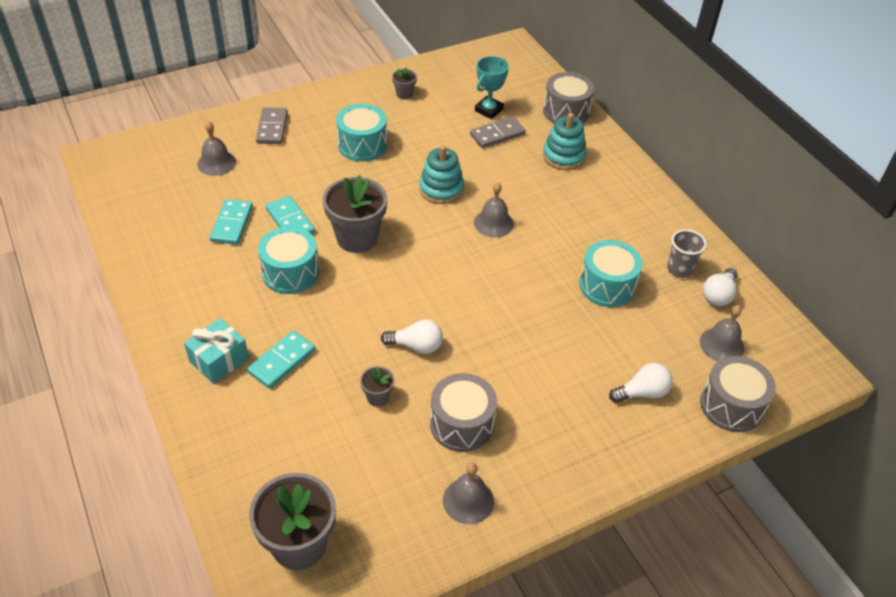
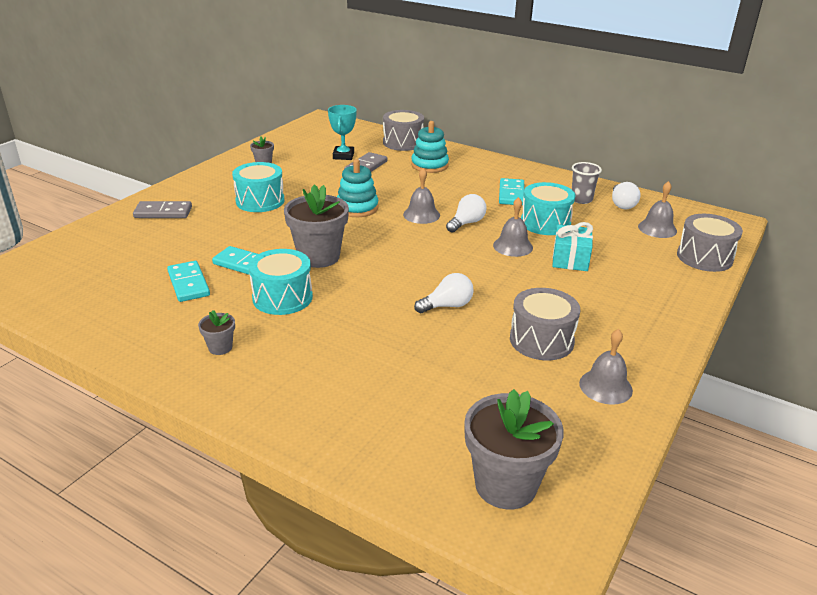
camera: 30 degrees left, 15 degrees down
(216, 163) = (129, 249): grey bell -> grey bell (513, 246)
(219, 360) = (277, 382): turquoise gift -> turquoise gift (570, 259)
(272, 128) = (163, 212): grey domino -> grey domino turned 60 degrees counterclockwise
(282, 361) = (340, 359): turquoise domino -> turquoise domino (511, 194)
(377, 397) = (453, 350): grey flower pot -> grey flower pot (220, 347)
(642, 393) = (642, 272): white light bulb -> white light bulb (466, 223)

